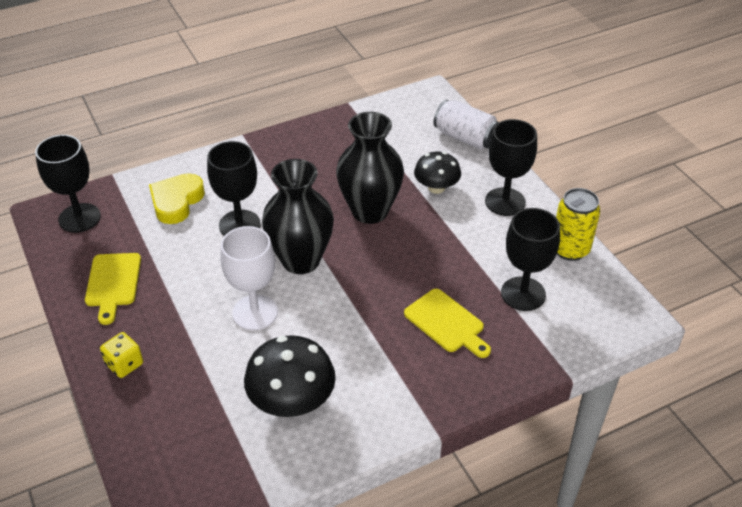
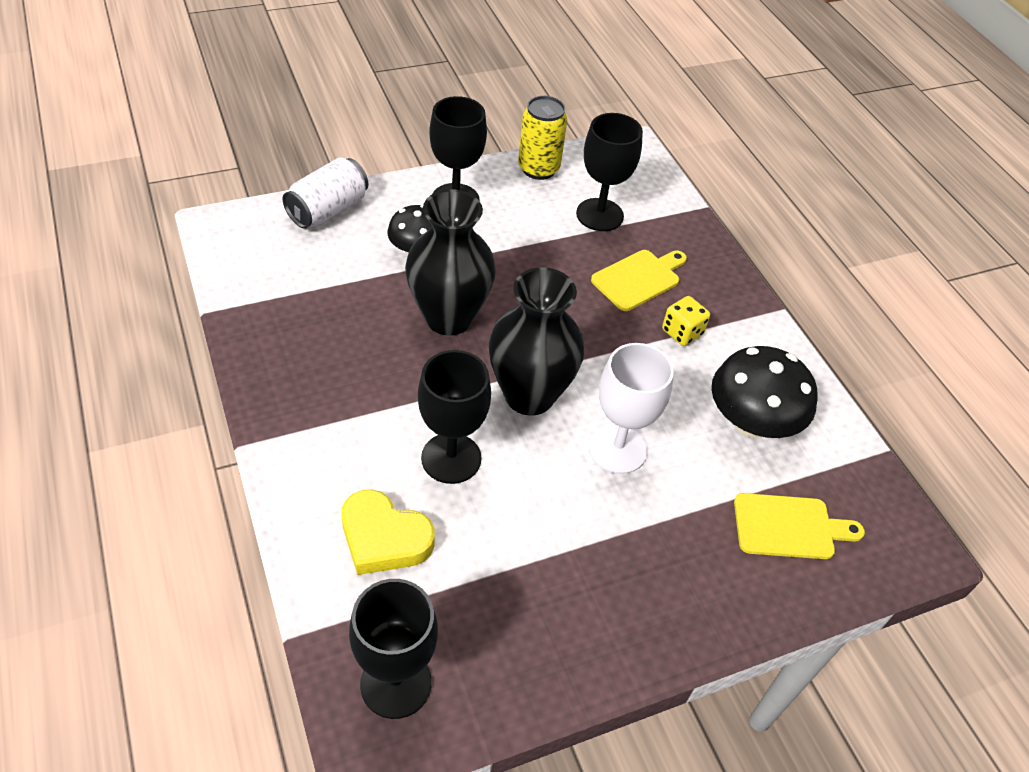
camera: 90 degrees left, 5 degrees up
(113, 283) = (553, 621): yellow cutting board -> yellow cutting board (789, 527)
(124, 364) = (704, 599): yellow dice -> yellow dice (682, 332)

